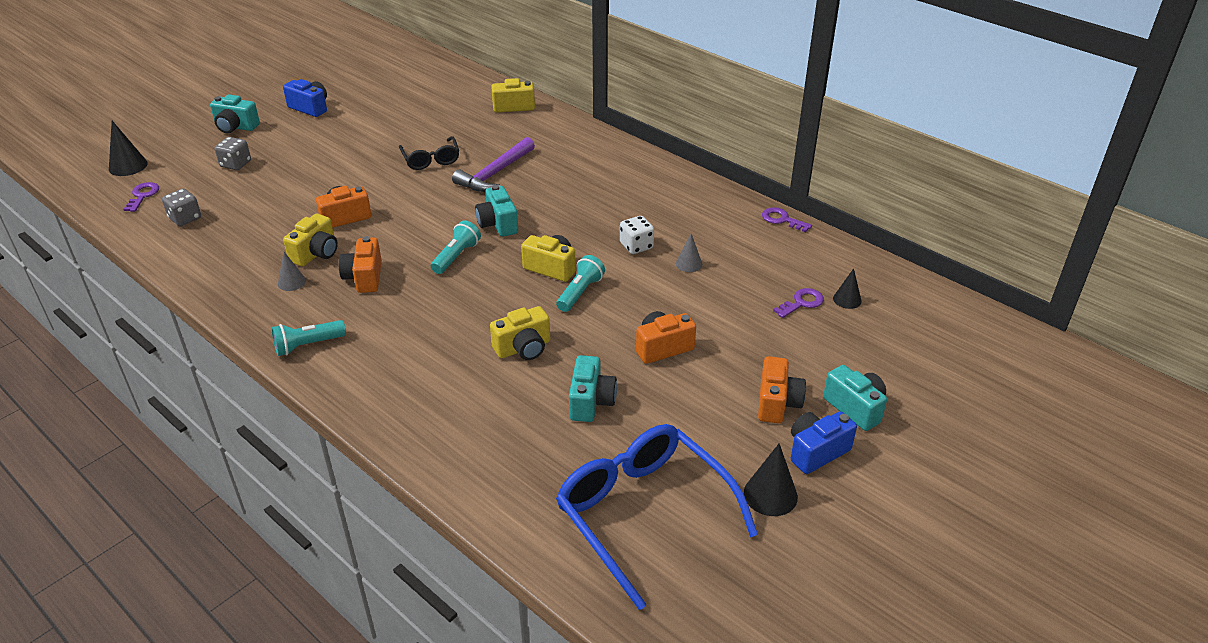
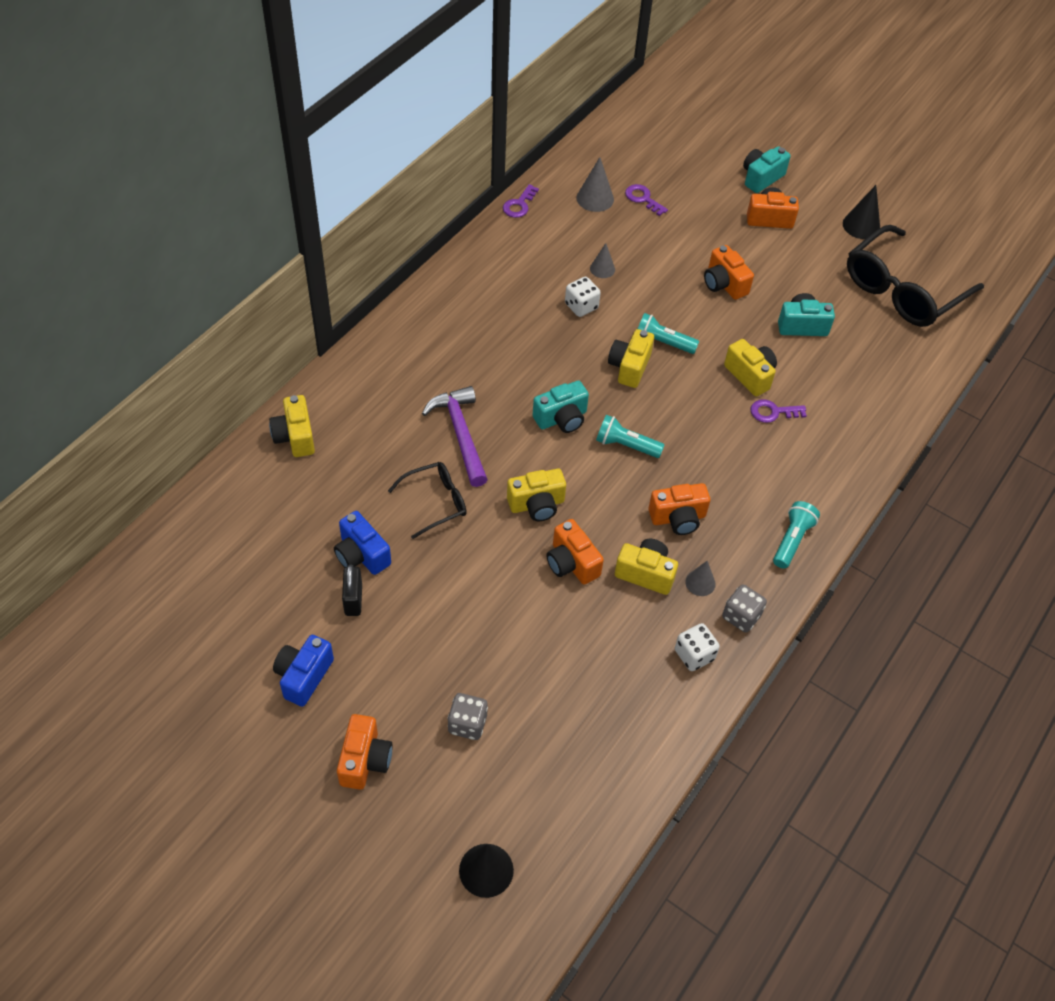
camera: 100 degrees left, 15 degrees up
(142, 195) = (559, 815): purple key -> purple key (773, 412)
(185, 218) = (602, 739): grey dice -> grey dice (741, 616)
(225, 270) = (694, 655): none -> white dice
(235, 127) = (365, 760): turquoise camera -> orange camera
(308, 345) = (792, 540): turquoise flashlight -> turquoise flashlight turned 120 degrees counterclockwise
(360, 125) = (353, 600): none -> black padlock
(410, 205) = (537, 505): none -> yellow camera
(495, 173) = (460, 434): purple hammer -> purple hammer turned 135 degrees counterclockwise
(643, 513) = (902, 290): blue glasses -> black glasses
(798, 268) = (595, 198): none -> grey cone
(816, 451) = (812, 201): blue camera -> blue camera (361, 555)
(847, 299) = (632, 172): black cone -> none

